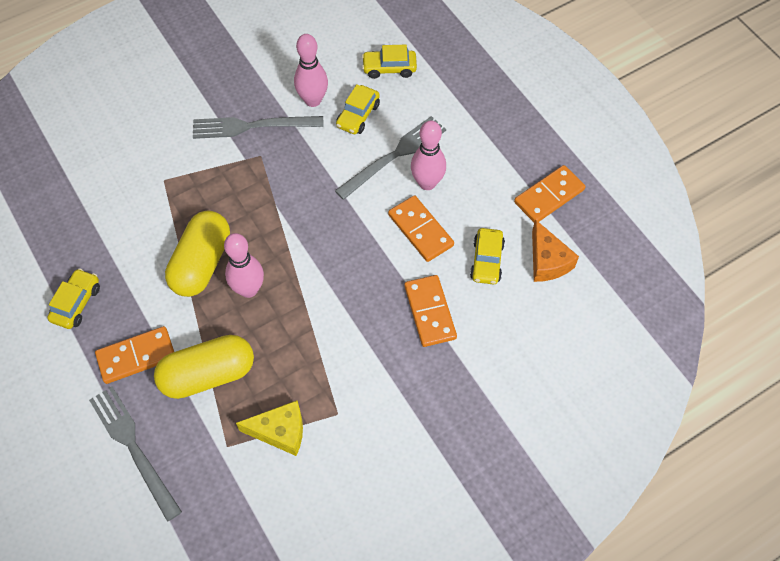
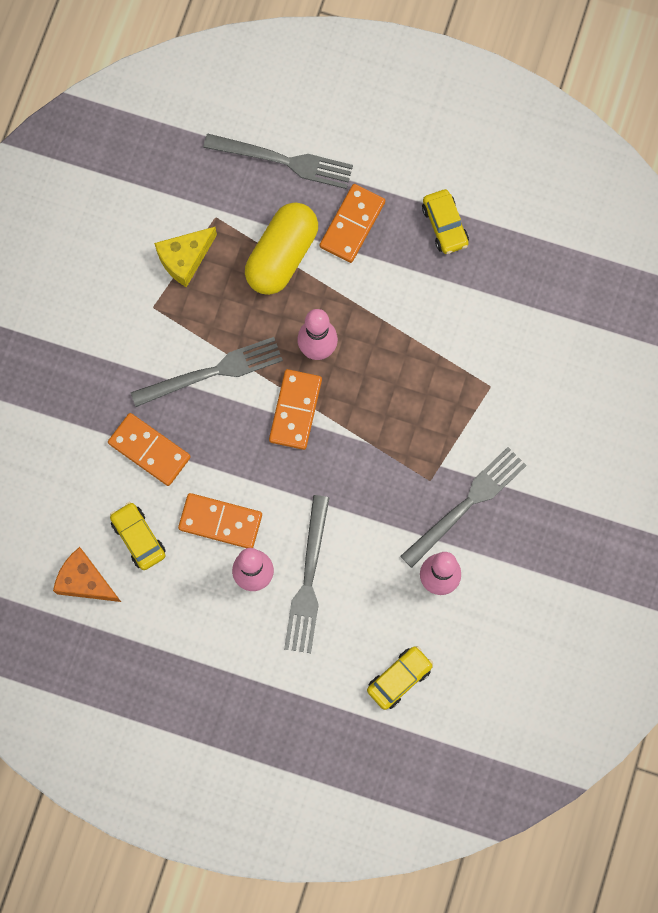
camera: 140 degrees right, 15 degrees up
(202, 263) = (379, 339): yellow capsule -> none
(337, 331) = (212, 372): none -> grey fork
(358, 115) = (380, 597): yellow car -> none
(549, 196) = (132, 652): orange domino -> orange domino (295, 410)

